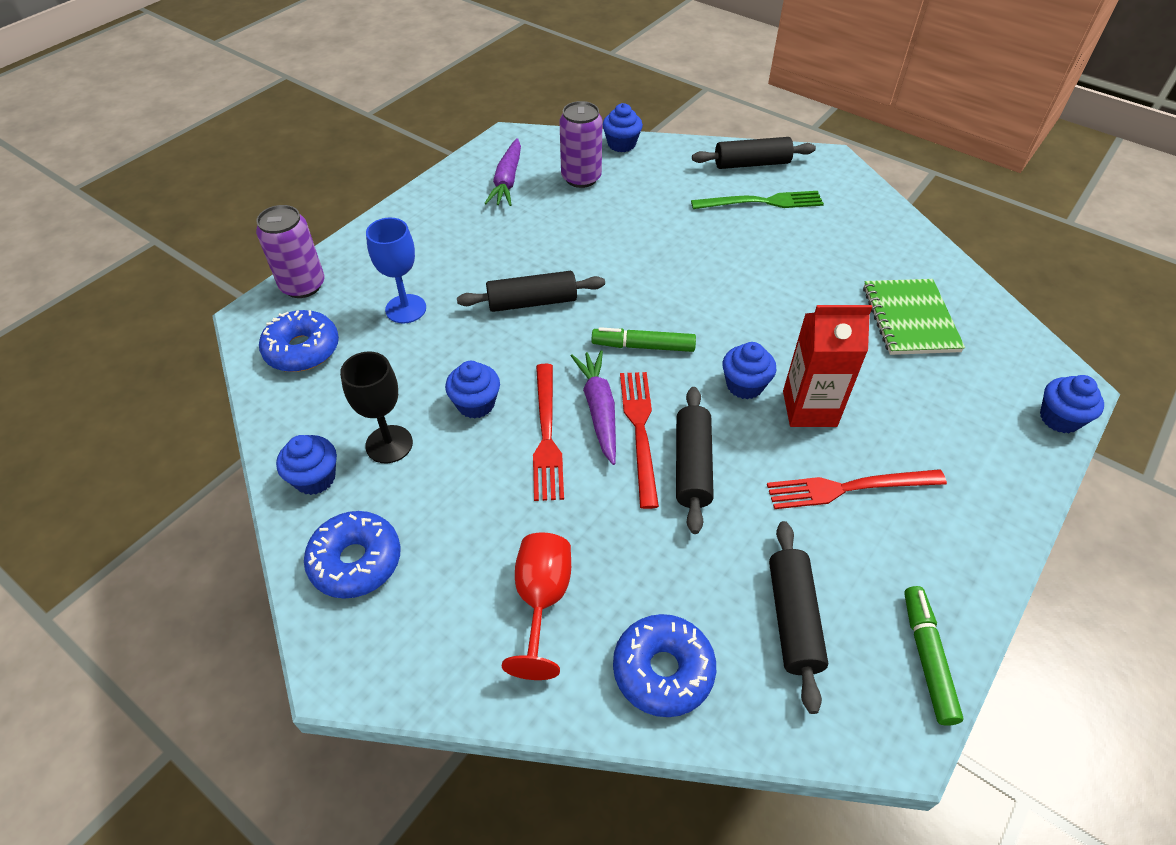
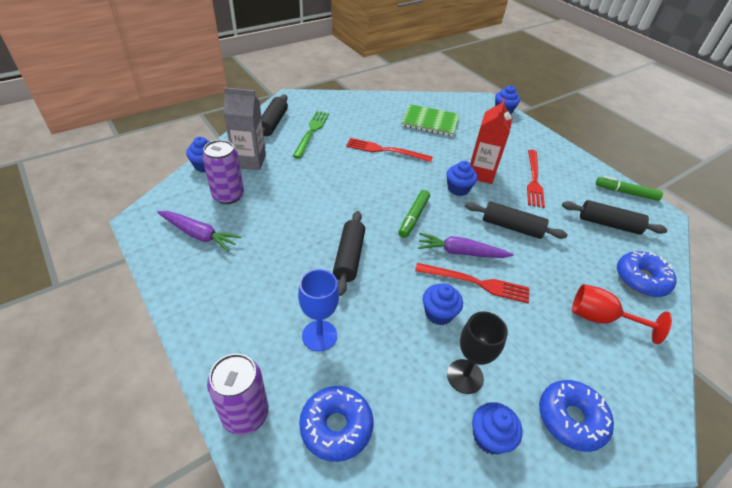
camera: 75 degrees left, 5 degrees down
(640, 431) = (482, 240): red fork -> red fork (385, 150)
(655, 172) = (250, 161): none -> grey carton

